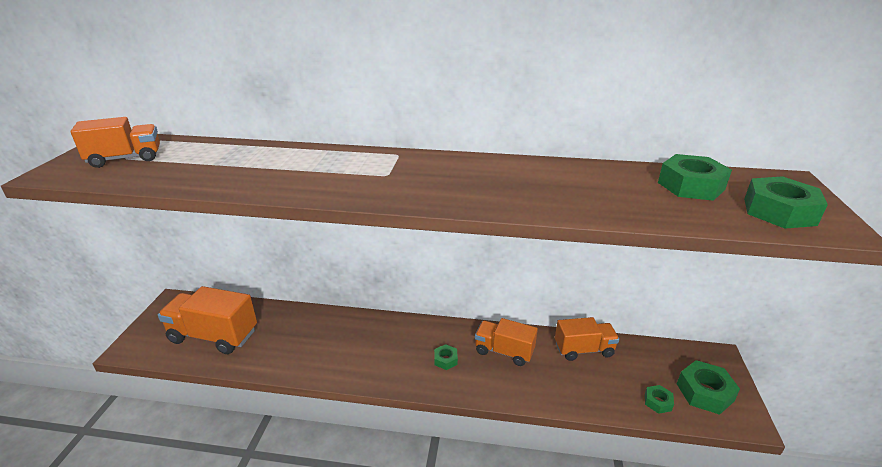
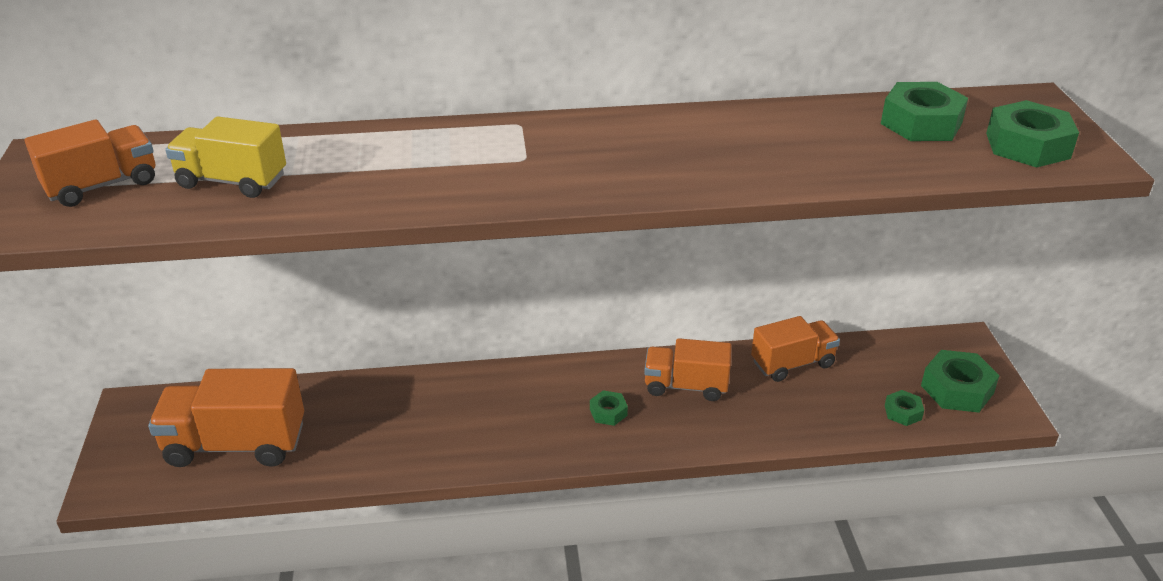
camera: 15 degrees left, 5 degrees up
(198, 165) = (232, 181): none -> yellow truck

